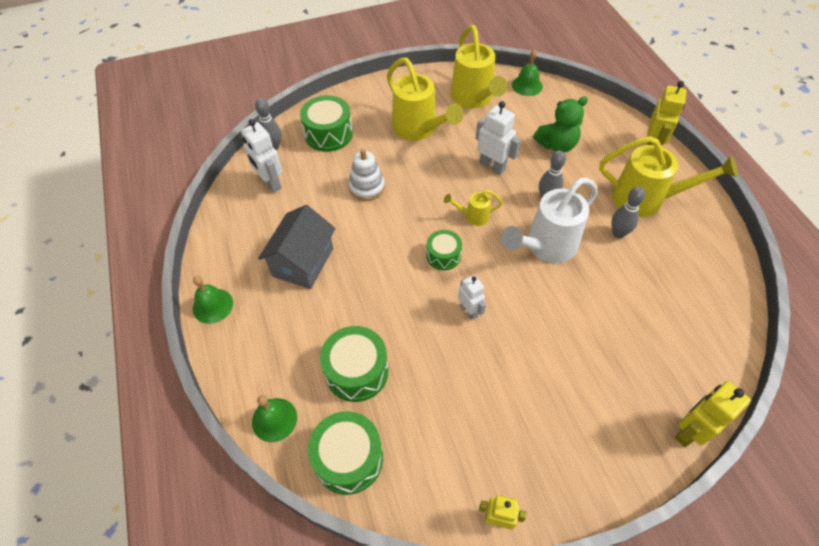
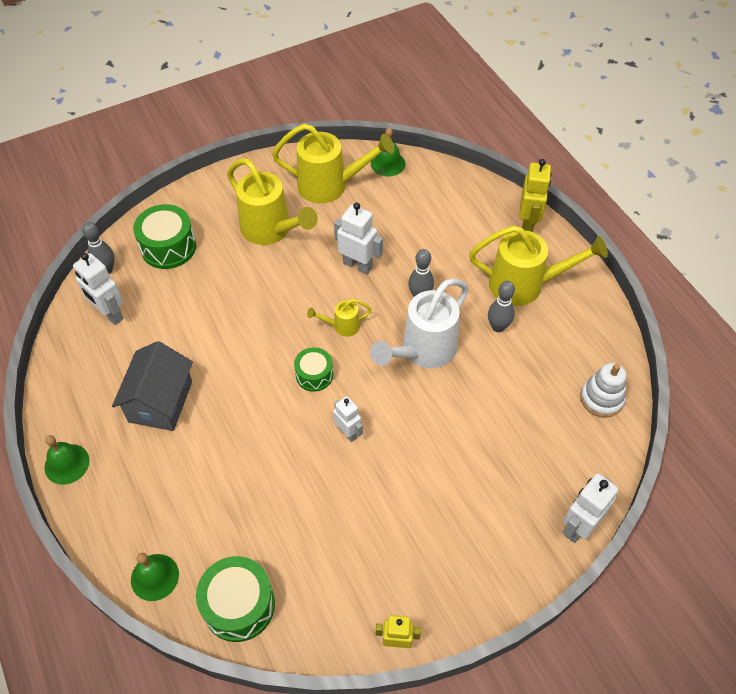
camera: 10 degrees left, 0 degrees up
(356, 371) = (236, 514): green drum -> none
(367, 187) = (220, 306): white stacking toy -> white stacking toy (601, 399)
(474, 98) = (329, 186): yellow watering can -> yellow watering can turned 60 degrees counterclockwise
(557, 145) = (426, 232): green teddy bear -> none
(689, 431) = (578, 526): yellow robot -> white robot

